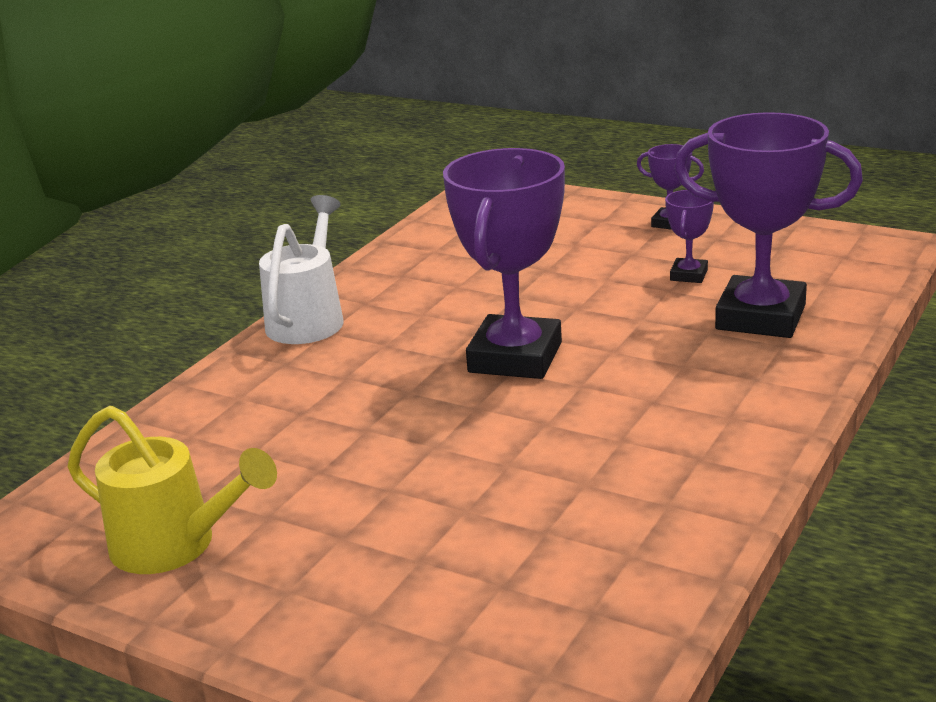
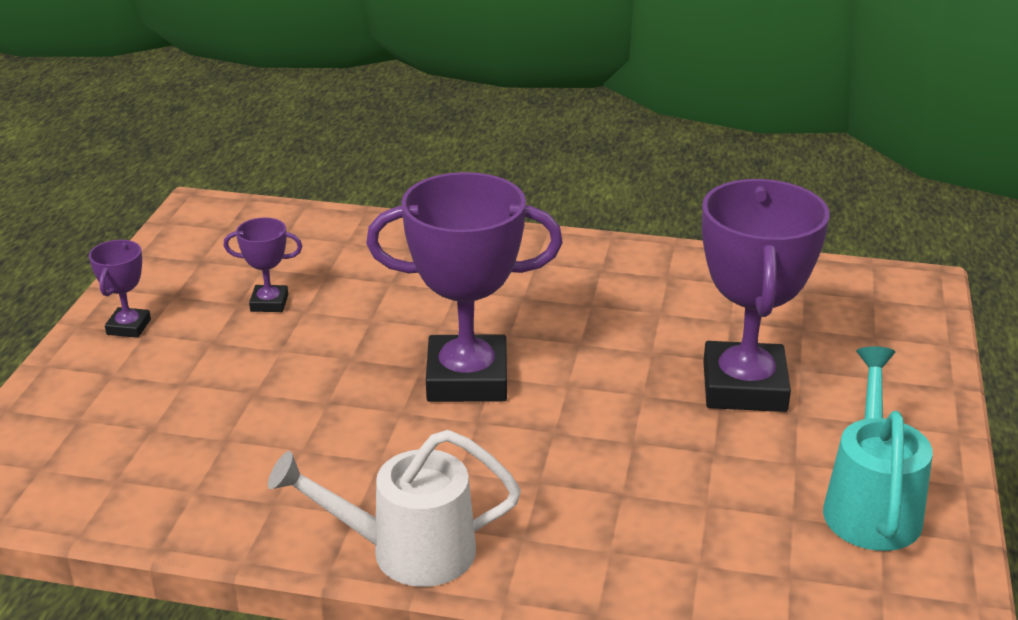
camera: 110 degrees left, 5 degrees up
(175, 546) = (871, 505): yellow watering can -> turquoise watering can
(760, 317) = (359, 260): purple trophy -> purple trophy (744, 387)

